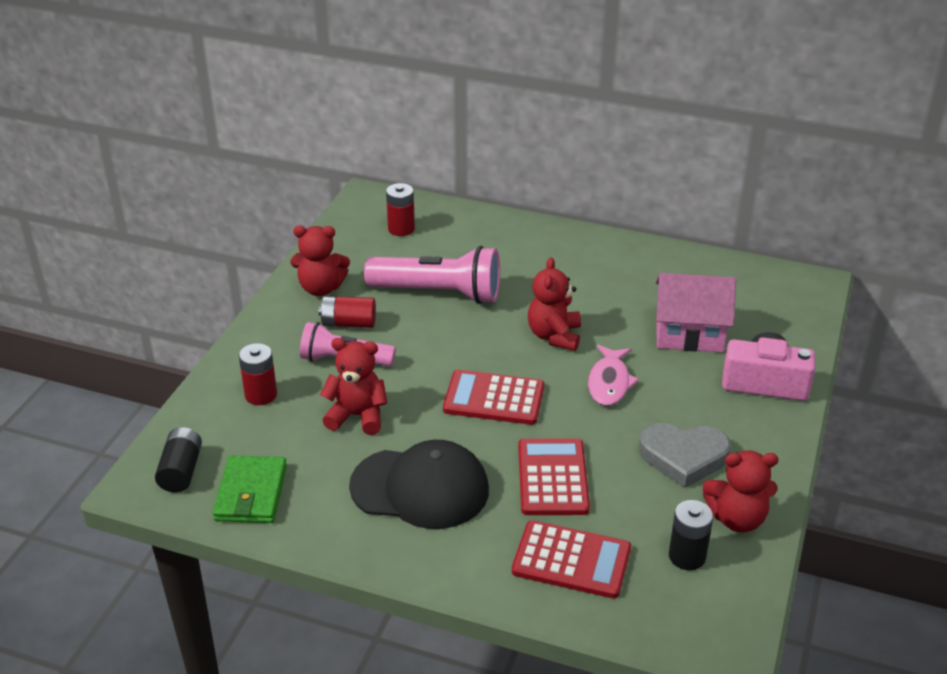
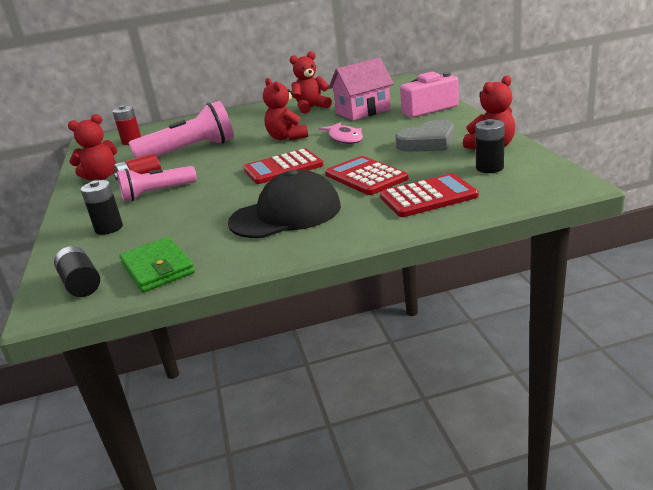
camera: 30 degrees left, 10 degrees down
(261, 395) = (109, 228): red battery -> black battery
(357, 416) = (197, 207): red teddy bear -> red teddy bear (311, 108)

